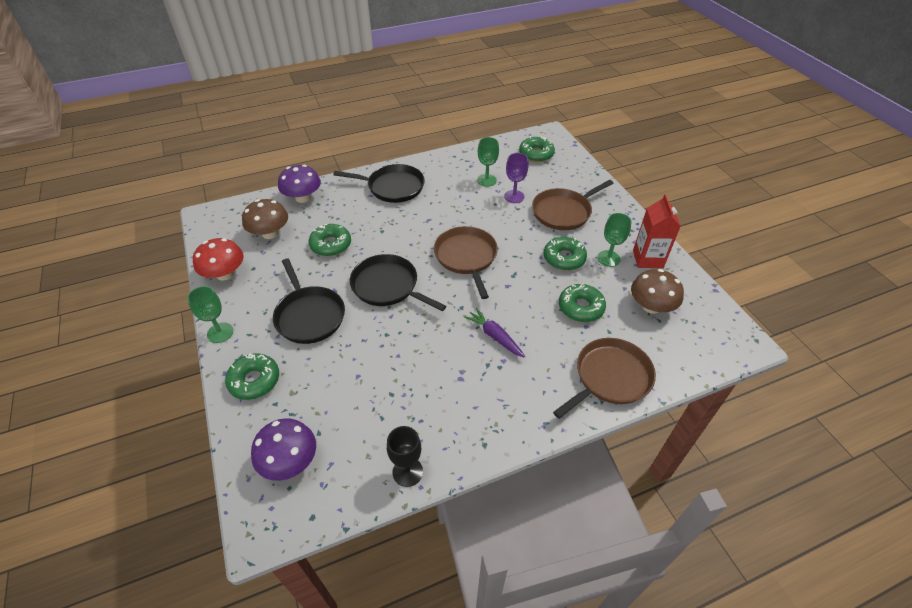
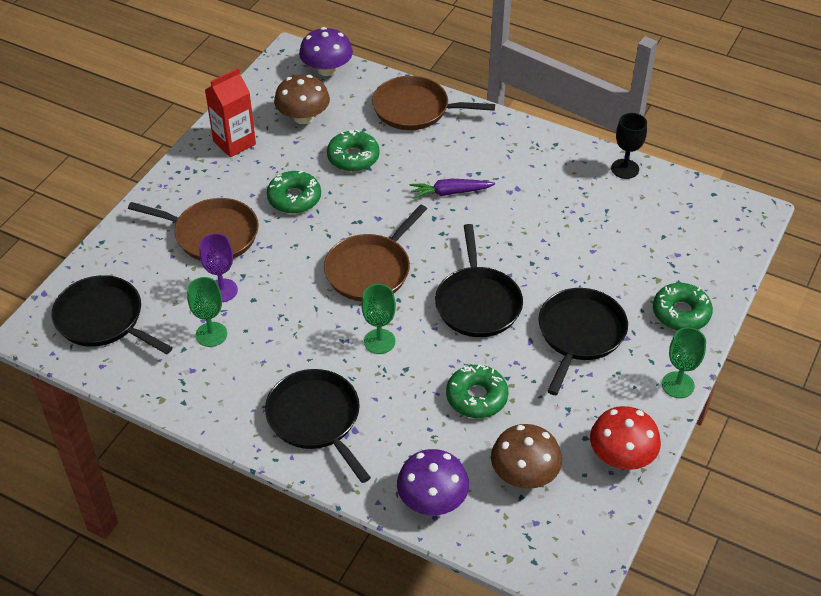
camera: 130 degrees left, 0 degrees up
(290, 461) = (701, 235): purple mushroom -> purple mushroom (327, 69)
(494, 336) = (450, 192): purple carrot -> purple carrot turned 75 degrees clockwise
(536, 154) = (103, 319): green donut -> black pan
(608, 258) = (261, 168): green goblet -> green goblet (379, 341)

